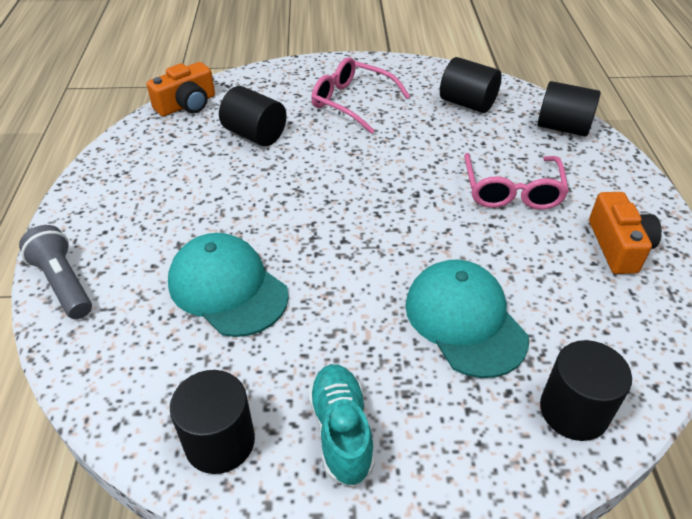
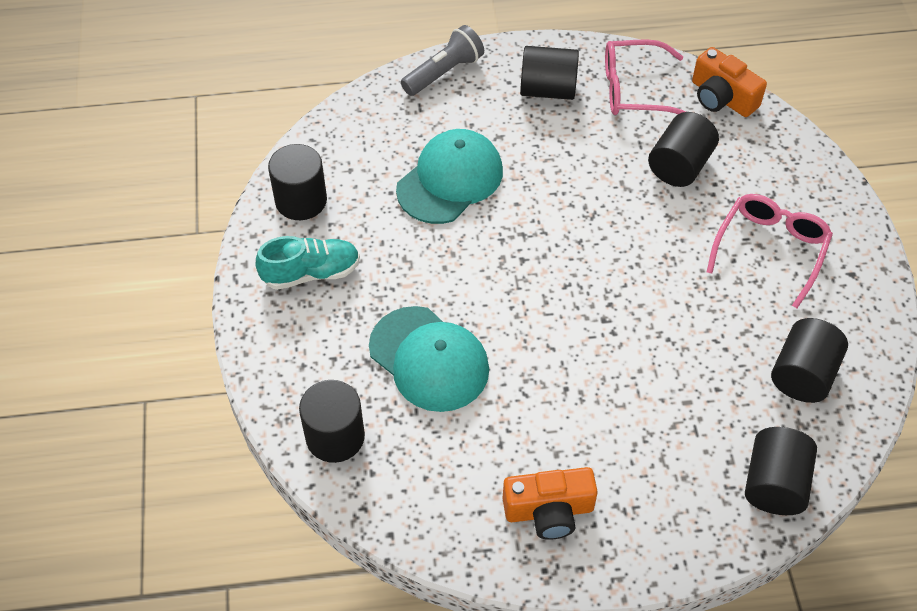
camera: 85 degrees right, 10 degrees up
(129, 204) = (547, 90): none -> black cylinder
(465, 320) = (429, 359): turquoise cap -> turquoise cap turned 75 degrees clockwise
(512, 191) = (627, 413): pink glasses -> pink glasses (634, 90)

